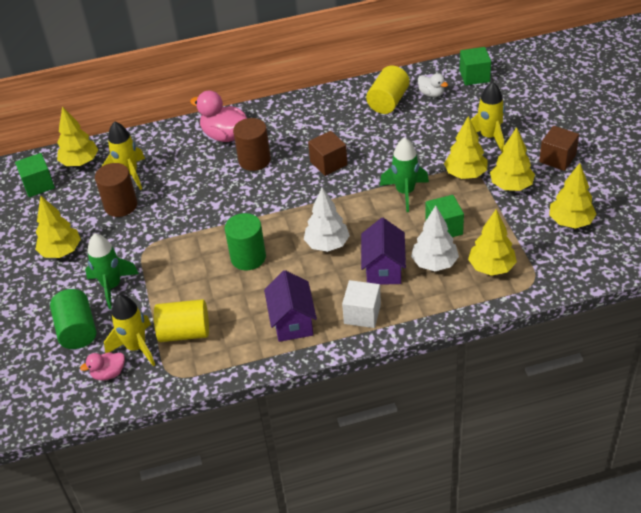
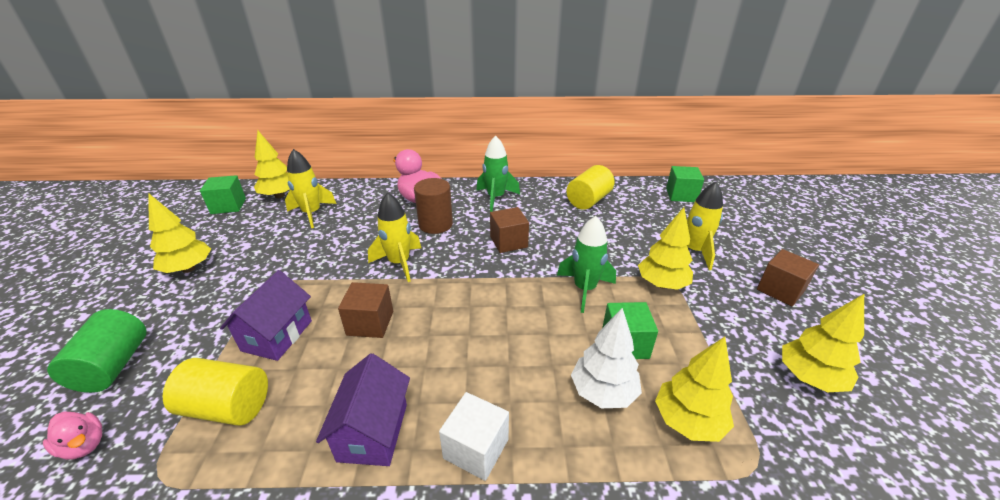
camera: 10 degrees right, 10 degrees down
(109, 373) = (84, 445): pink duck -> pink duck turned 135 degrees counterclockwise
(112, 286) = (200, 319): green rocket -> green rocket (496, 198)
(121, 205) = (282, 238): brown cylinder -> none
(136, 347) = (153, 412): yellow rocket -> yellow rocket (399, 263)
(248, 257) = (370, 323): green cylinder -> brown cube
(327, 244) = (470, 330): white tree -> none
(383, 268) = (530, 381): purple house -> purple house (277, 335)
(431, 94) = (634, 201): white duck -> none
(511, 186) = (720, 310): yellow tree -> none

